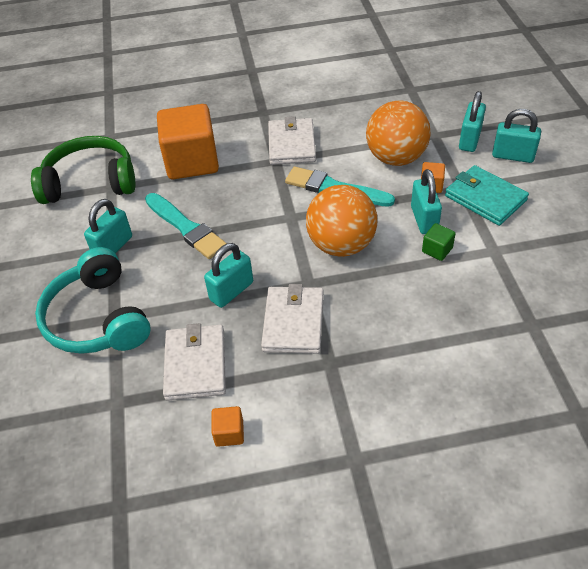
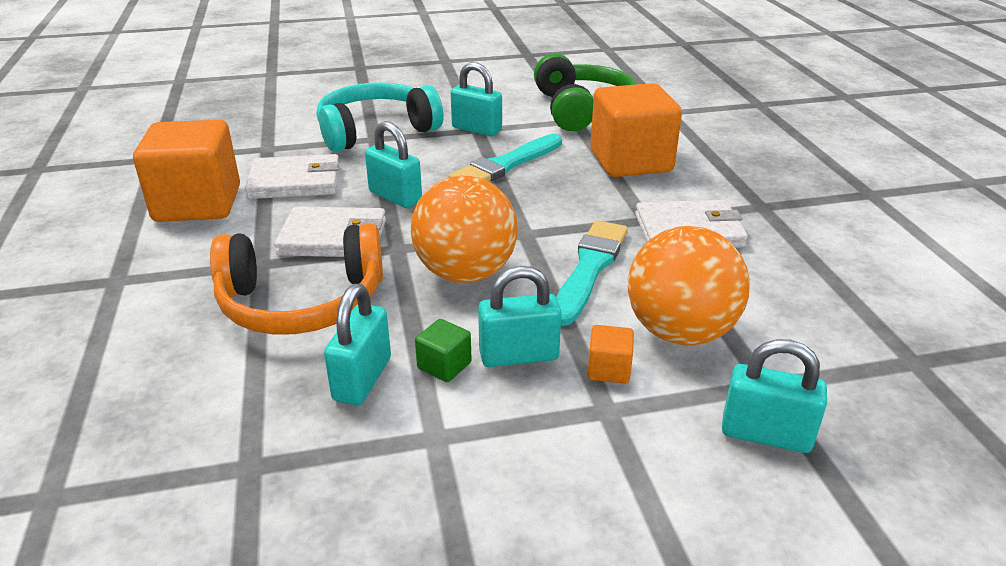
camera: 85 degrees right, 15 degrees down
(229, 433) = (198, 204): orange cube -> orange cube, size x2.45
(379, 327) = (302, 302): none -> orange headphones
(485, 198) = (580, 439): turquoise wallet -> none
(512, 156) = (728, 501): turquoise padlock -> turquoise padlock (362, 379)

